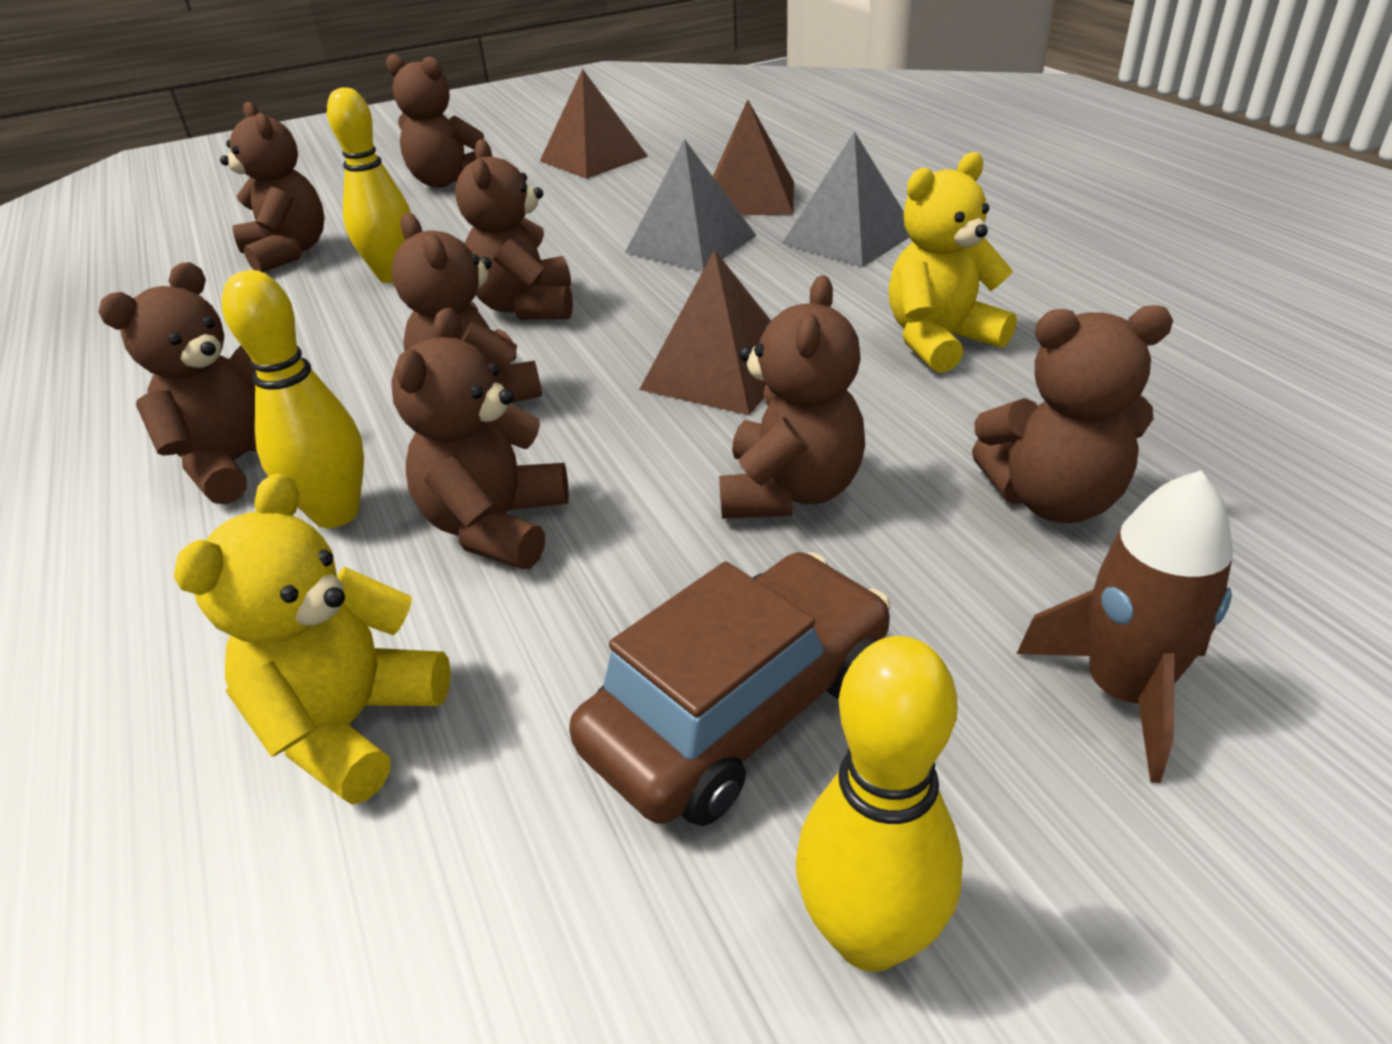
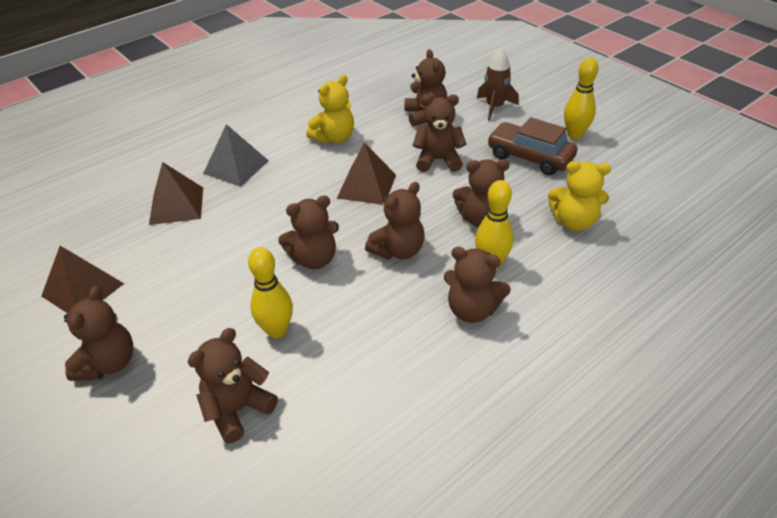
camera: 105 degrees left, 5 degrees up
(690, 244) = (238, 216): grey pyramid -> none
(940, 341) = (334, 138): yellow teddy bear -> yellow teddy bear turned 90 degrees counterclockwise

